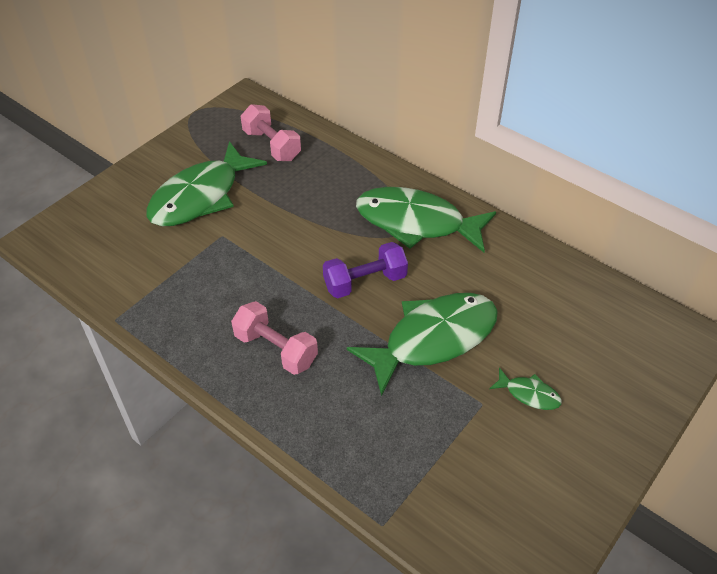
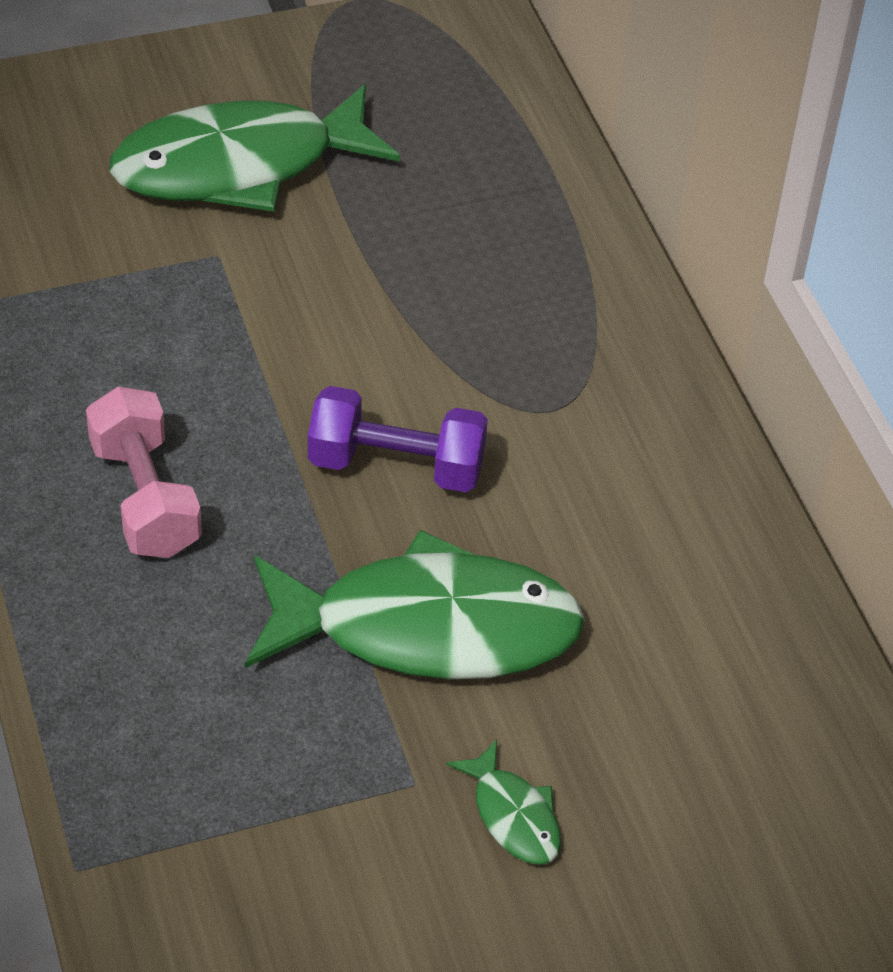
camera: 30 degrees right, 0 degrees up
(272, 145) = (446, 130): pink dumbbell -> none
(416, 223) = (589, 408): green fish -> none

